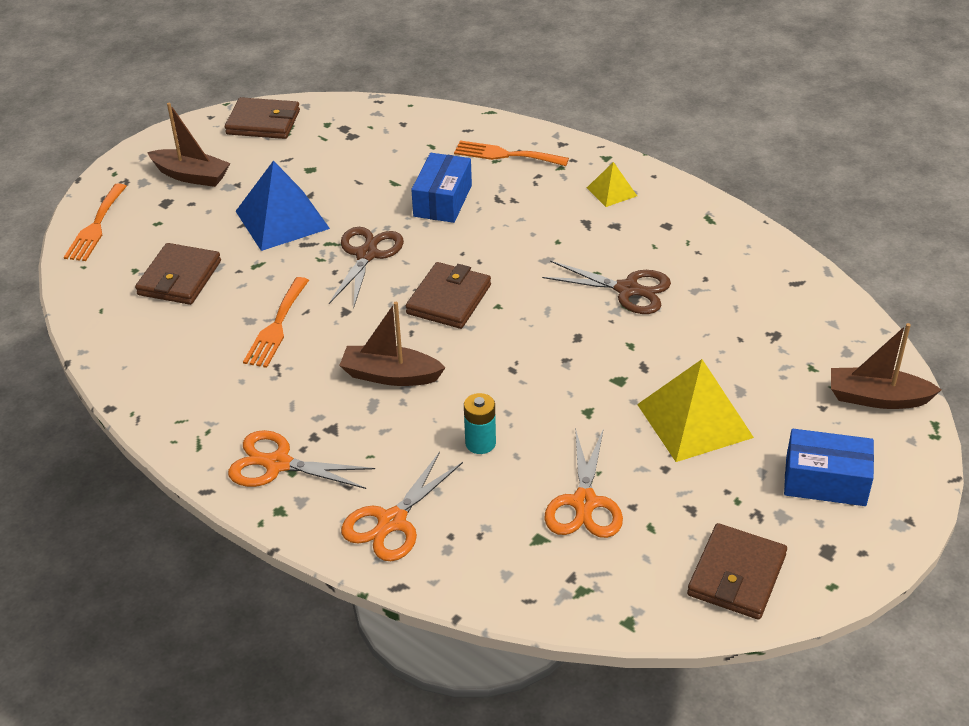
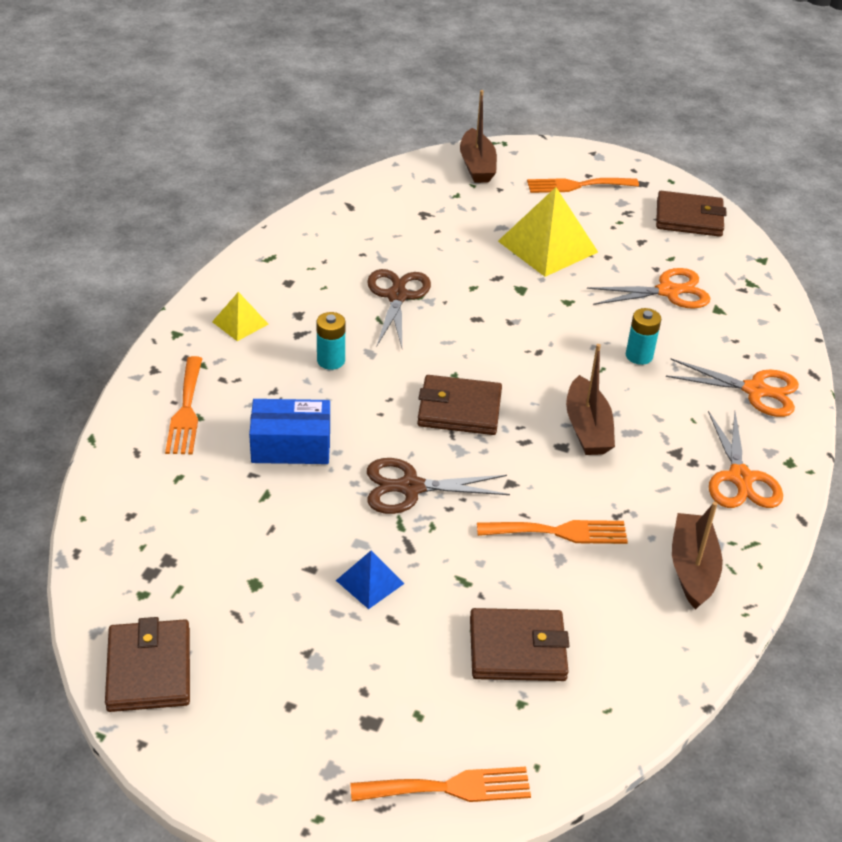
camera: 110 degrees left, 0 degrees up
(191, 176) = (301, 713): brown boat -> brown boat (692, 568)
(282, 219) = (370, 582): blue pyramid -> blue pyramid, size x0.52
(542, 235) = (331, 360): none -> turquoise battery
(825, 481) = (577, 185): blue box -> orange fork

